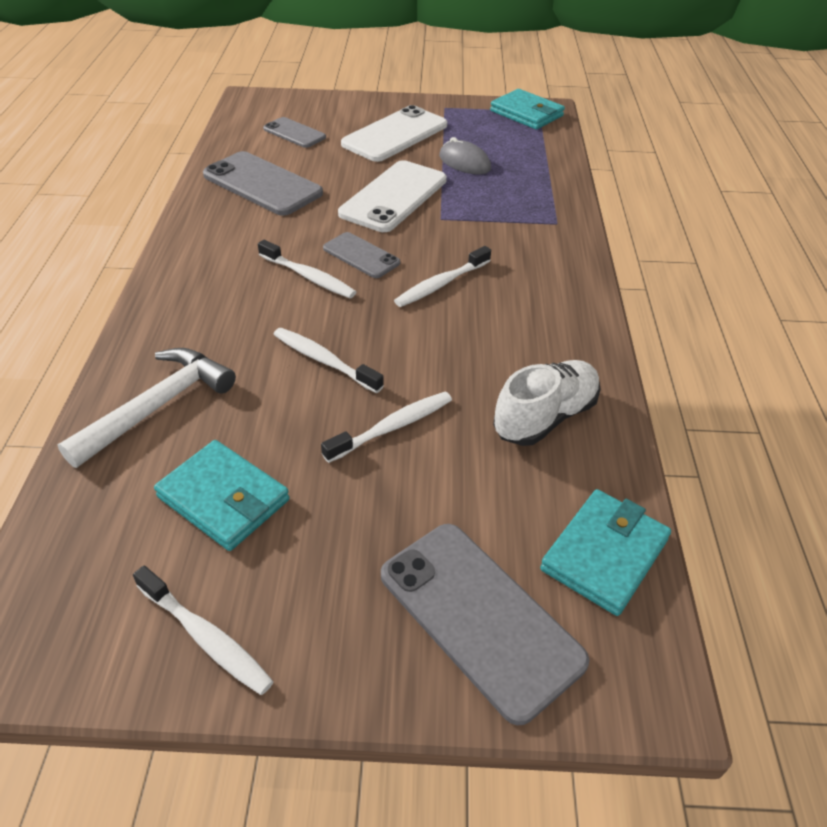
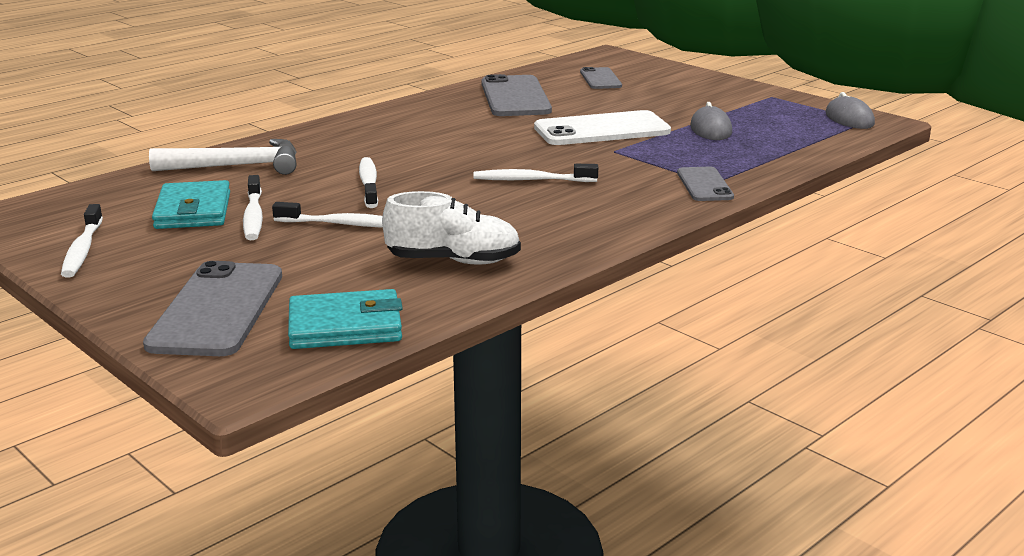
camera: 45 degrees right, 20 degrees down
(309, 277) = (445, 147): white toothbrush -> white toothbrush (253, 216)
(361, 256) = (505, 149): grey phone -> grey phone (704, 185)
(395, 135) = (685, 100): white phone -> none
(526, 113) = (849, 119): turquoise wallet -> grey mouse

